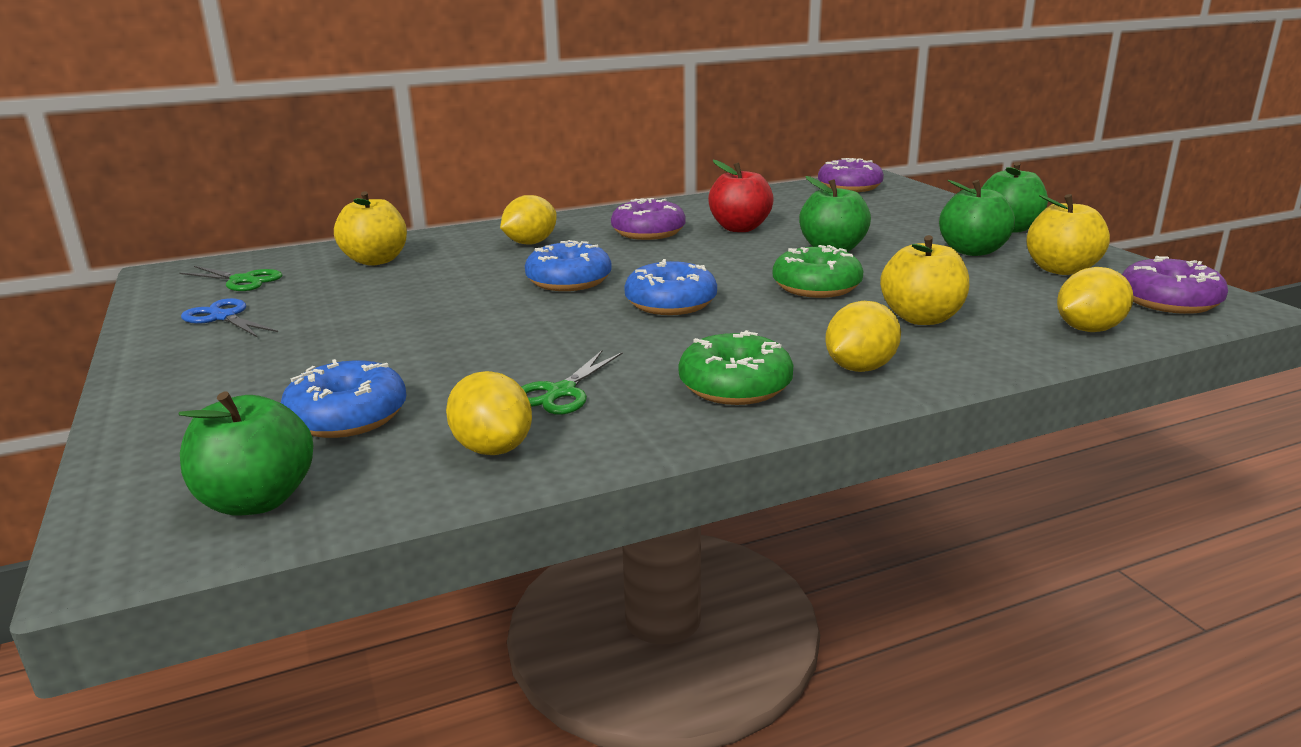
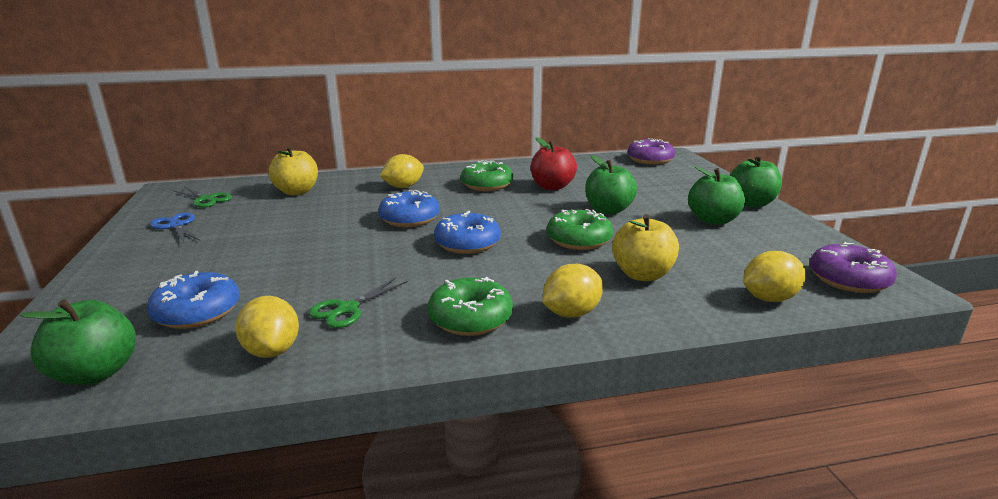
camera: 10 degrees right, 0 degrees up
(648, 232) = (487, 185): purple donut -> green donut
(1061, 269) = (774, 242): yellow apple -> none

